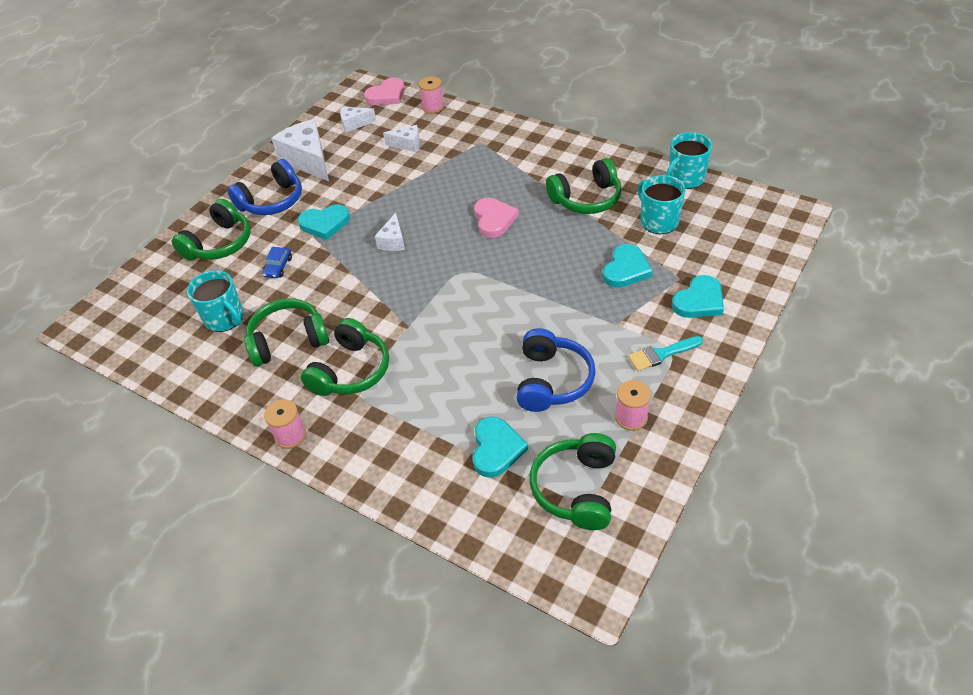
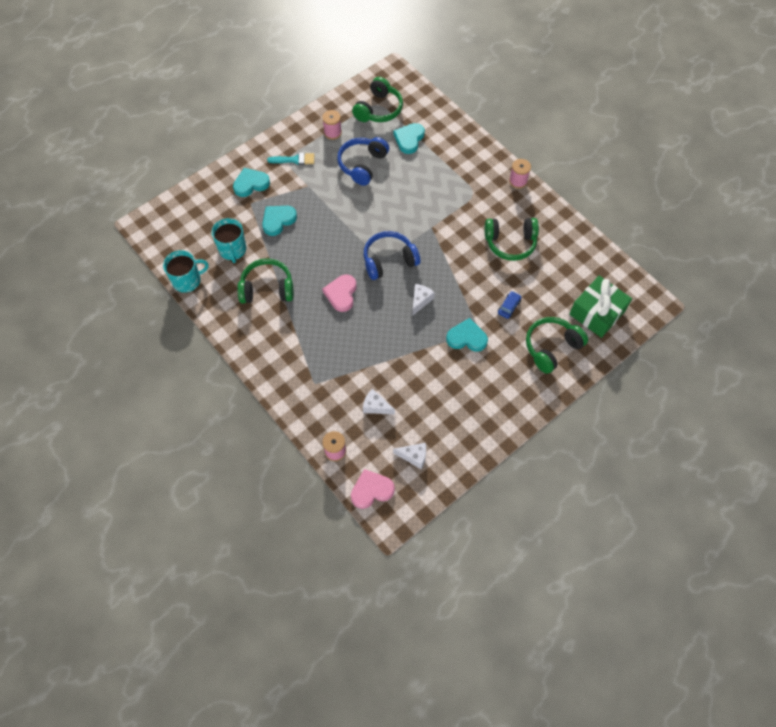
camera: 165 degrees left, 15 degrees up
(161, 294) = (597, 312): none -> green gift
(225, 318) = (551, 275): turquoise mug -> none
(272, 201) = (505, 380): blue headphones -> blue headphones (389, 260)
(308, 160) = (466, 420): white cheese -> none
(351, 371) = (475, 208): green headphones -> none

